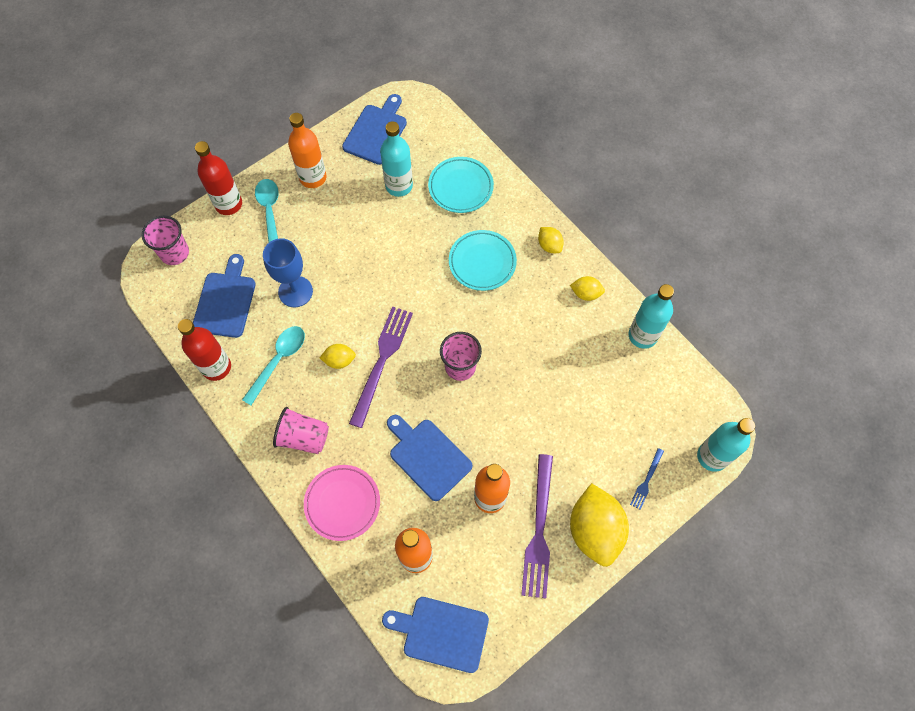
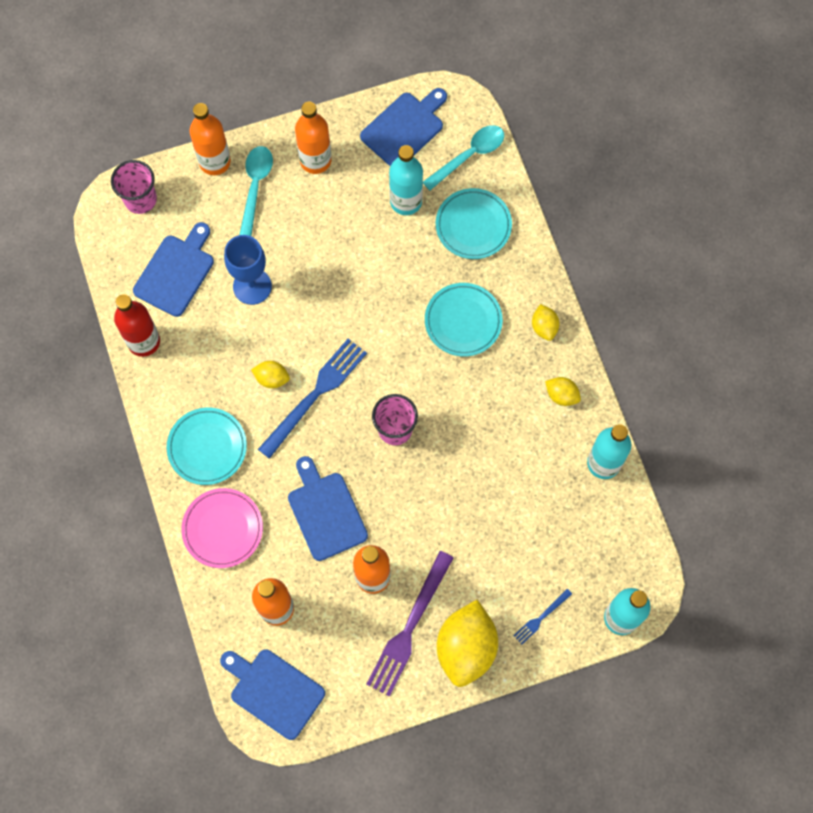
camera: 20 degrees right, 5 degrees up
(228, 204) = (215, 162): red bottle -> orange bottle
(278, 361) = (209, 357): turquoise spoon -> turquoise spoon (469, 155)
(303, 437) = (207, 447): pink cup -> turquoise plate
(382, 362) = (315, 395): purple fork -> blue fork

